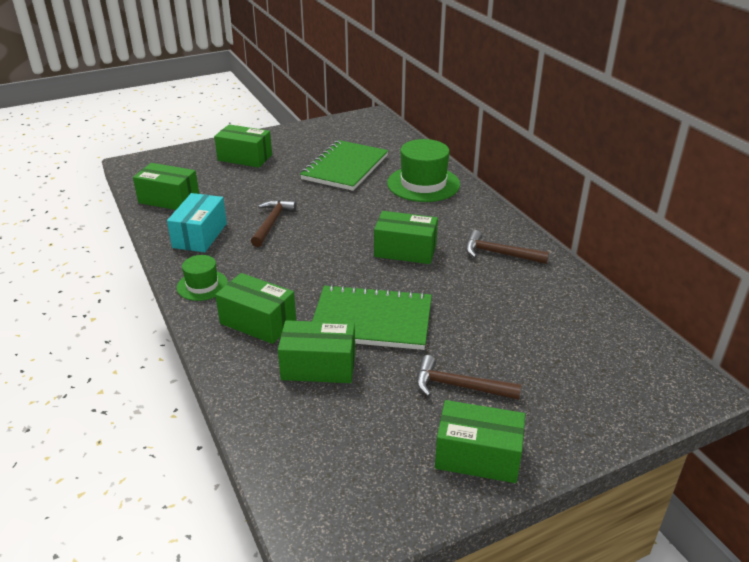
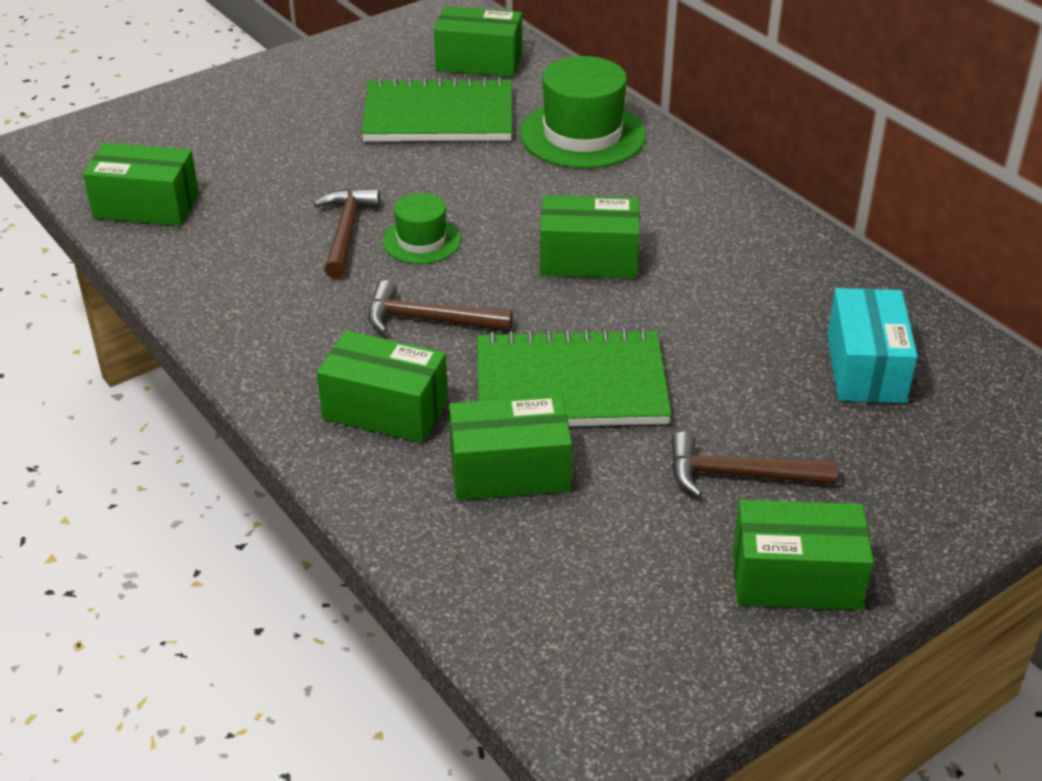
camera: 10 degrees left, 5 degrees up
(200, 235) = (228, 268): turquoise box -> turquoise box (865, 368)
(202, 285) = (267, 357): green hat -> green hat (421, 241)
(245, 158) = (253, 113): green box -> green box (479, 62)
(345, 167) = (438, 116): green notebook -> green notebook turned 75 degrees clockwise
(500, 254) = (743, 248): brown hammer -> brown hammer (429, 320)

